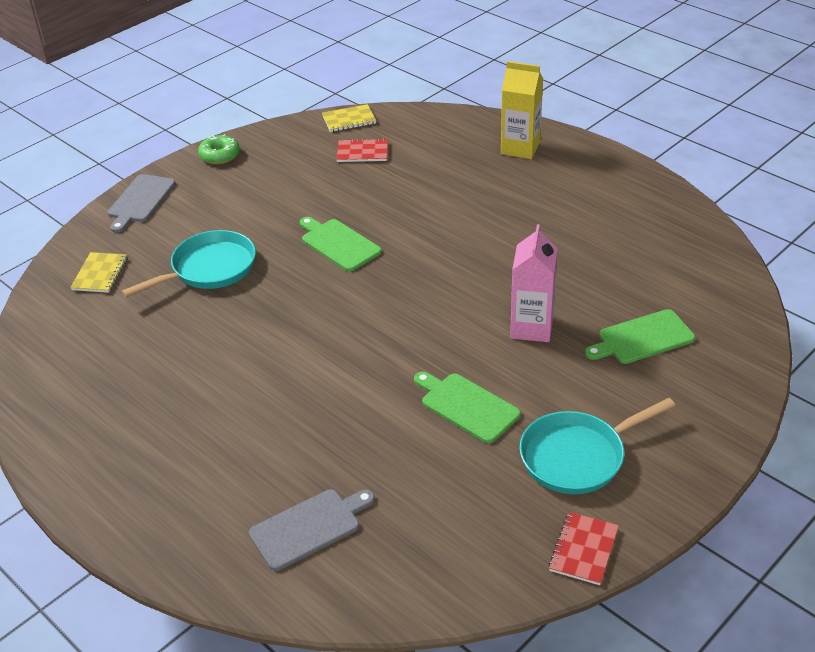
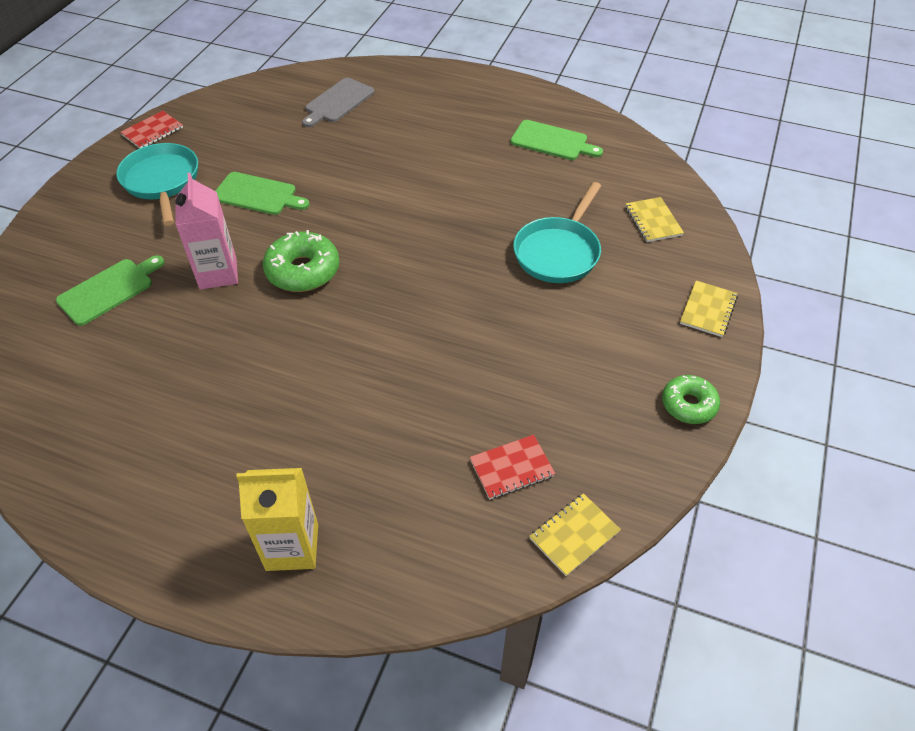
camera: 155 degrees right, 10 degrees up
(140, 201) = (708, 310): grey cutting board -> yellow notebook
(338, 244) = (451, 314): green cutting board -> green cutting board (552, 141)
(449, 310) = (303, 271): none -> green donut
(578, 456) = (162, 182): turquoise pan -> turquoise pan turned 60 degrees counterclockwise
(583, 549) = (152, 131): red notebook -> red notebook turned 45 degrees clockwise

